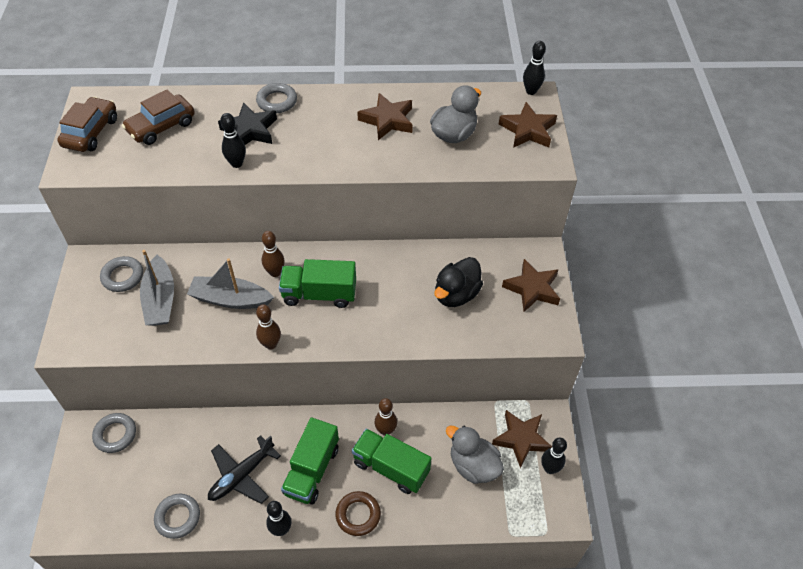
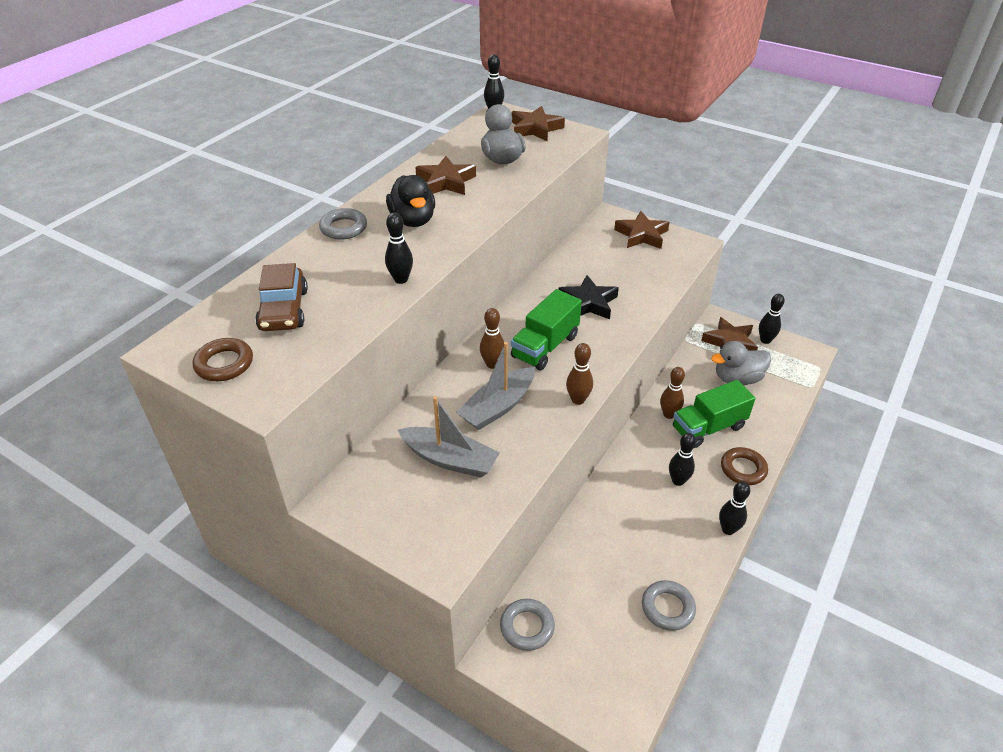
camera: 55 degrees left, 10 degrees down
(91, 132) = (224, 364): brown car -> brown ring
(123, 276) = (387, 479): grey ring -> none
(241, 475) = (651, 535): black plane -> none
(250, 130) = (364, 256): black star -> black star (588, 303)
(312, 470) = (678, 481): green truck -> black bowling pin
(456, 294) = (614, 272): black duck -> black duck (413, 220)

